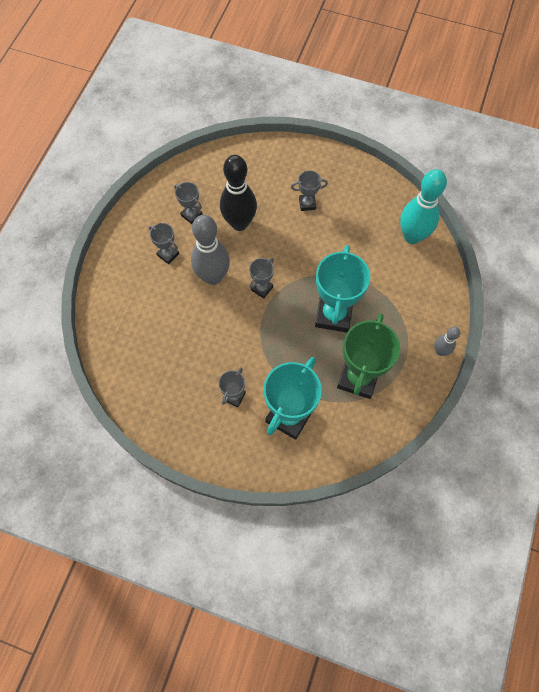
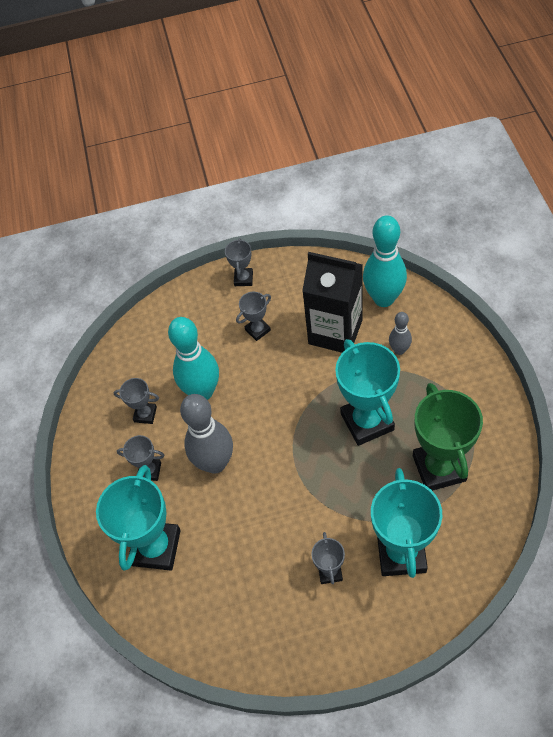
camera: 25 degrees left, 10 degrees down
(137, 307) = (156, 547): none -> turquoise trophy
(239, 223) = (202, 391): black bowling pin -> turquoise bowling pin
(262, 288) = (275, 442): grey trophy -> grey trophy (243, 279)
(359, 238) = (335, 332): none -> black carton
(440, 351) = (495, 390): grey bowling pin -> grey bowling pin (399, 350)

